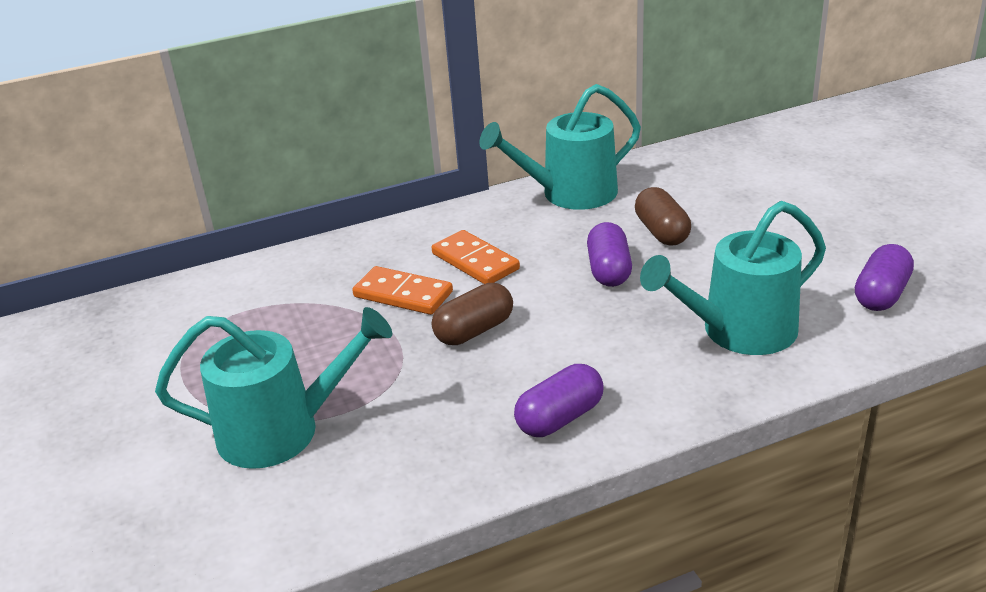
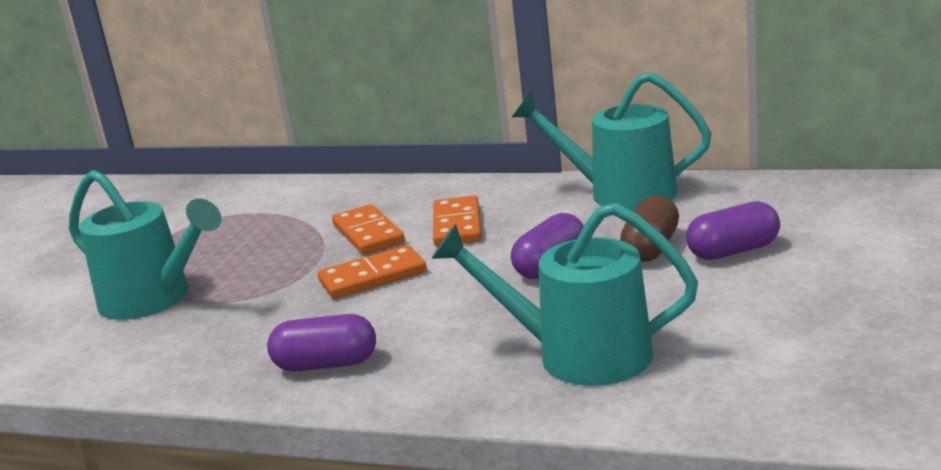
camera: 40 degrees right, 10 degrees down
(474, 331) = (373, 277): brown capsule -> orange domino
(881, 294) = (782, 374): purple capsule -> purple capsule (733, 251)

